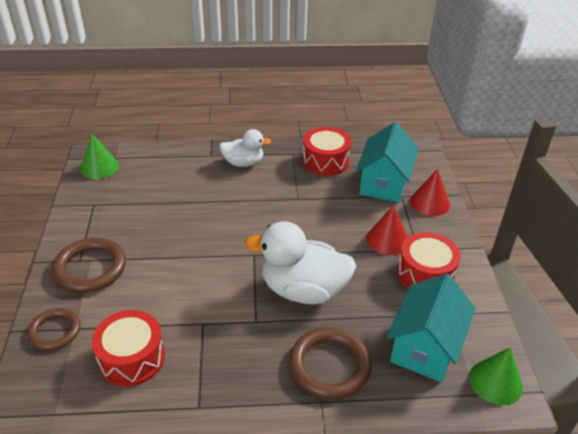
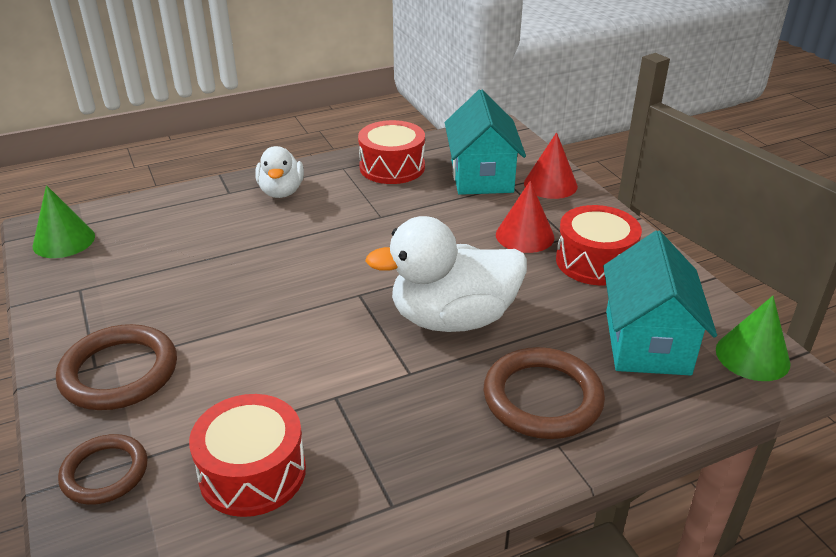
camera: 20 degrees left, 5 degrees down
(243, 163) = (281, 192): white duck -> white duck turned 105 degrees clockwise

